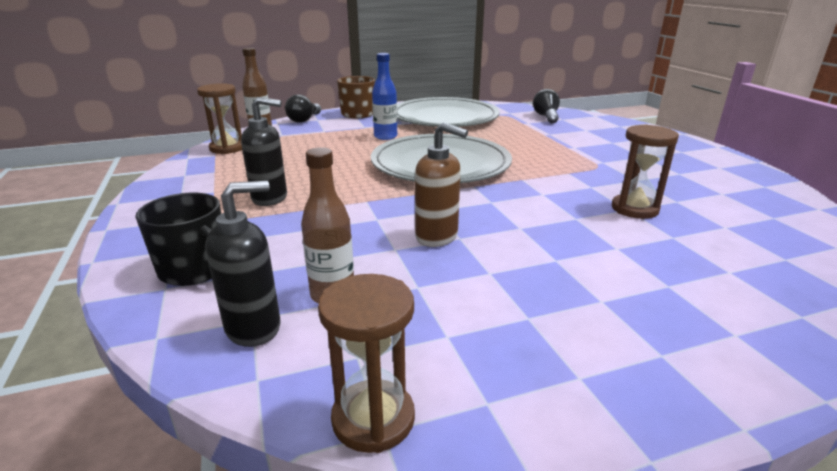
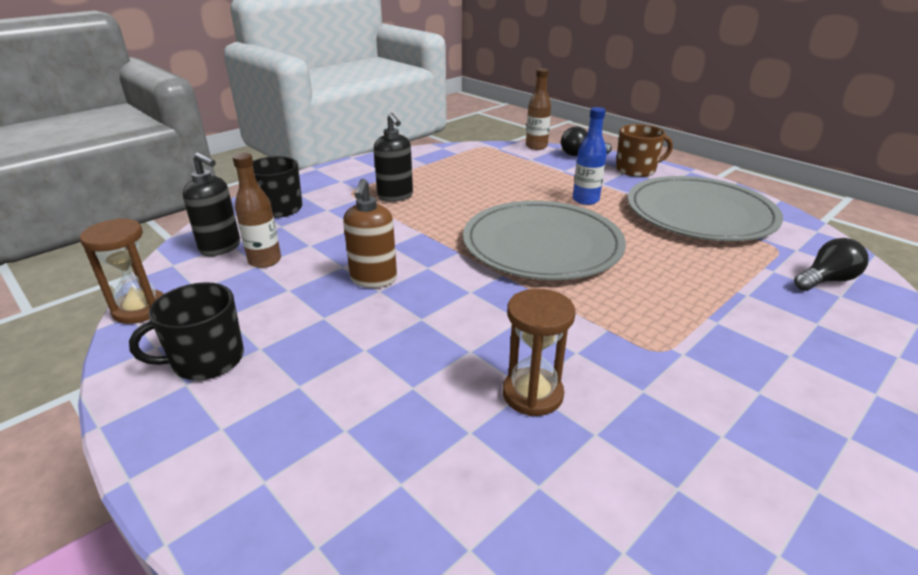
camera: 65 degrees right, 5 degrees up
(227, 148) = (475, 152): brown hourglass -> none
(537, 357) = (206, 360): none -> black mug

